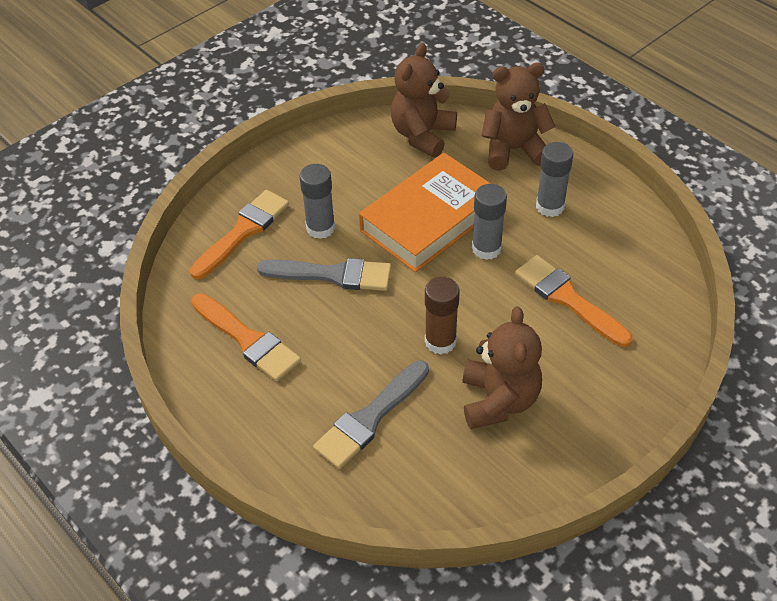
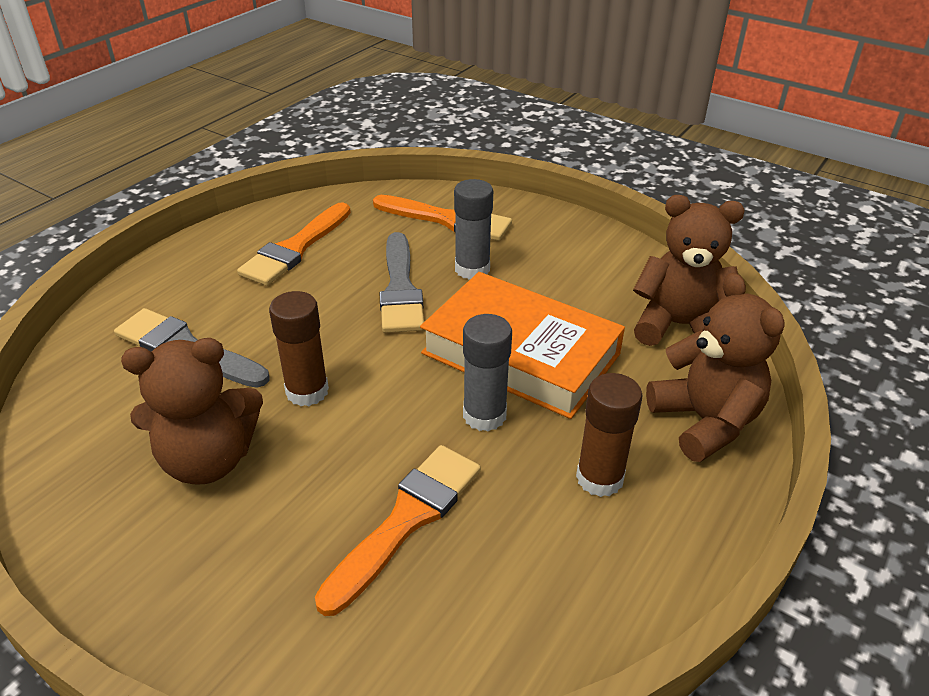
camera: 75 degrees right, 10 degrees down
(550, 206) = (599, 478): grey glue stick -> brown glue stick

